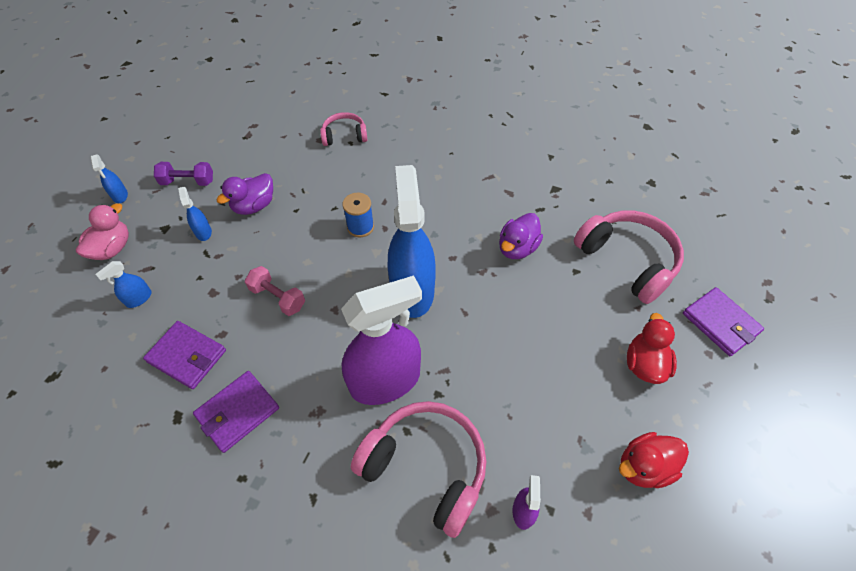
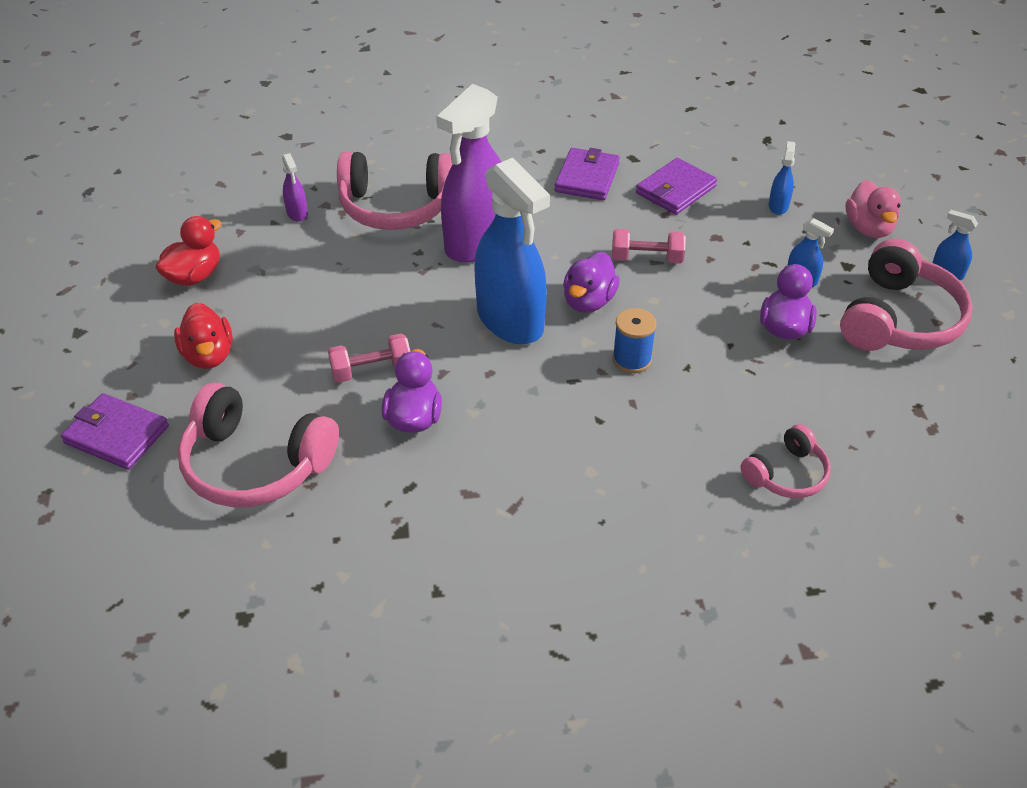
camera: 150 degrees right, 10 degrees down
(187, 356) = (676, 190): purple wallet -> purple wallet turned 45 degrees counterclockwise
(188, 182) = (898, 319): purple dumbbell -> pink headphones
(349, 281) = (588, 301): none -> purple duck
(528, 295) = (371, 370): none -> pink dumbbell

